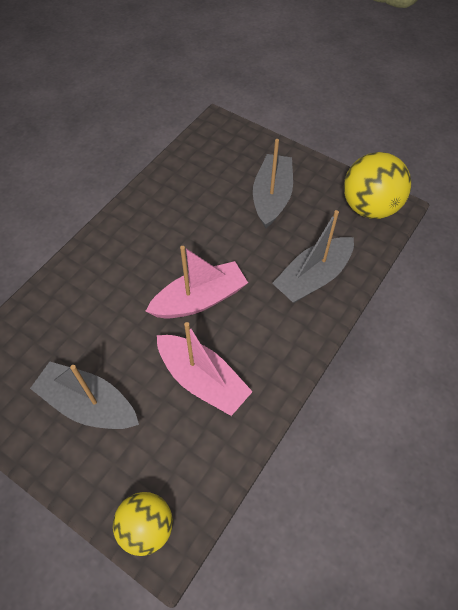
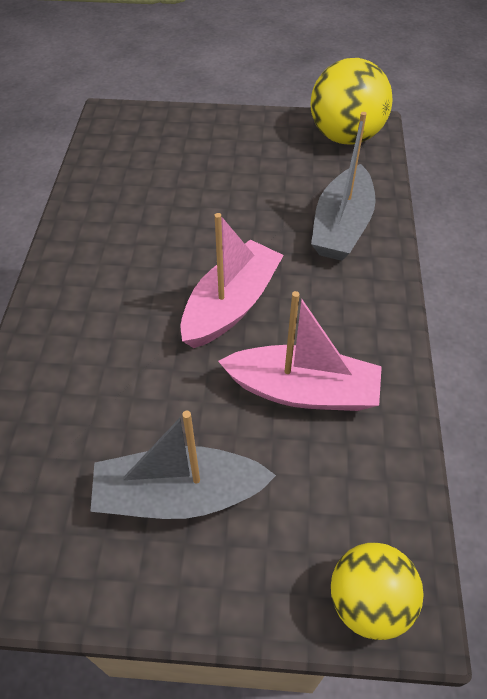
camera: 30 degrees left, 5 degrees down
(272, 197) = (233, 166): grey boat -> none

